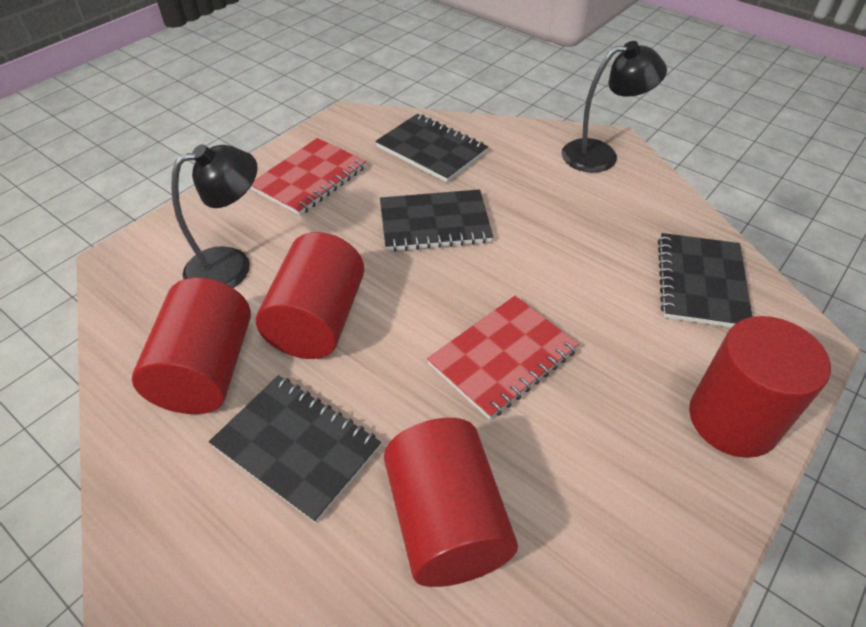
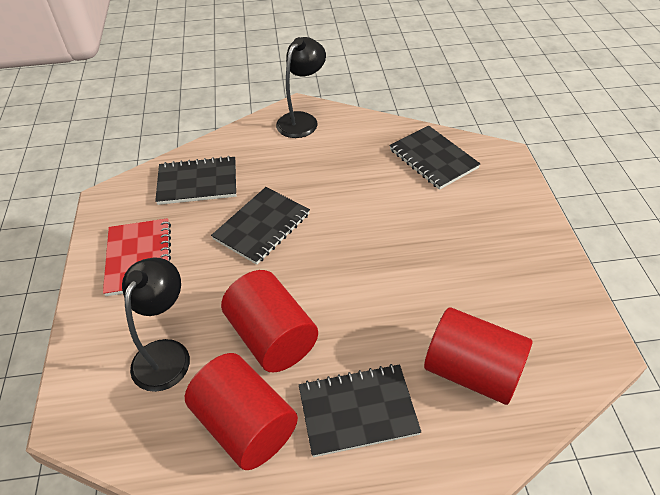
camera: 45 degrees left, 0 degrees up
(503, 357) = (395, 271): red notebook -> none
(733, 419) = (519, 216): red cylinder -> none

